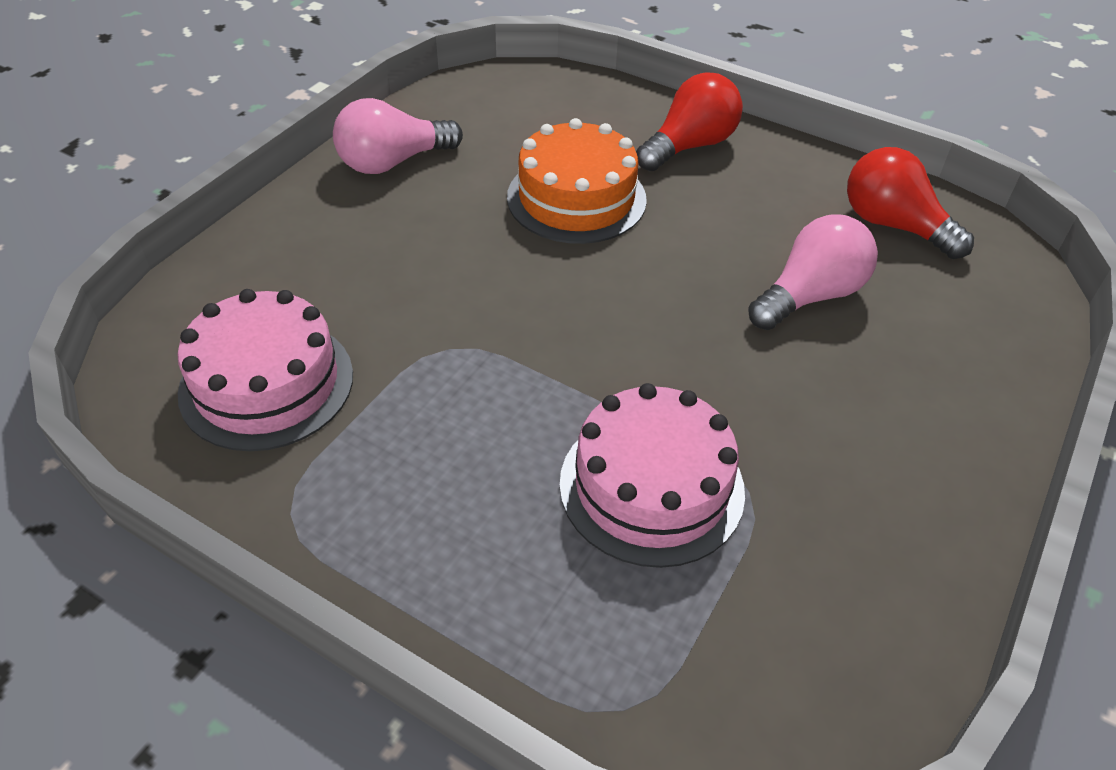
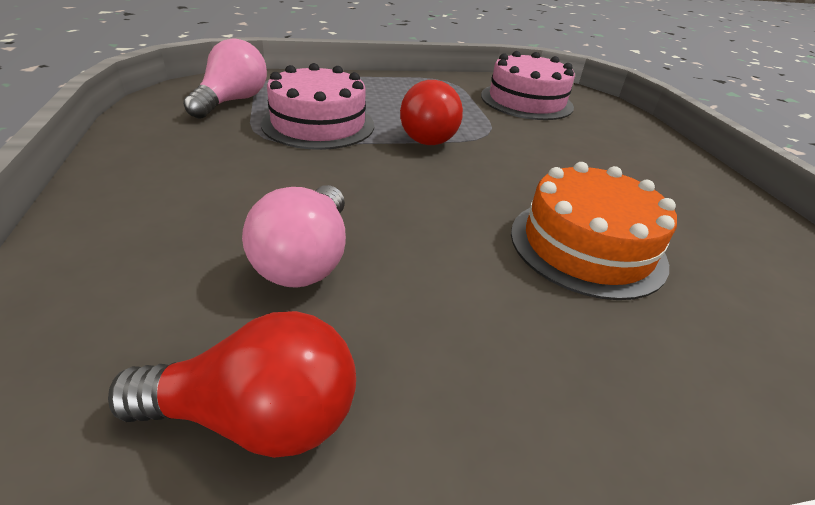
camera: 135 degrees right, 10 degrees down
(393, 162) = (722, 206): pink light bulb -> pink light bulb (232, 101)
(689, 146) = (617, 385): red light bulb -> red light bulb (428, 135)

